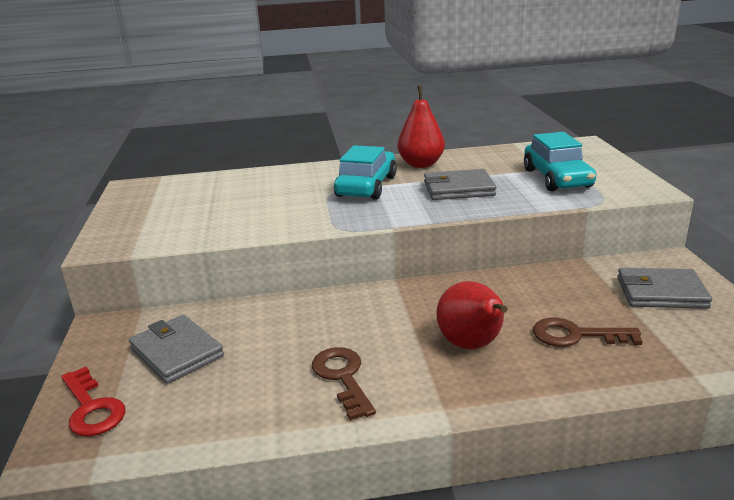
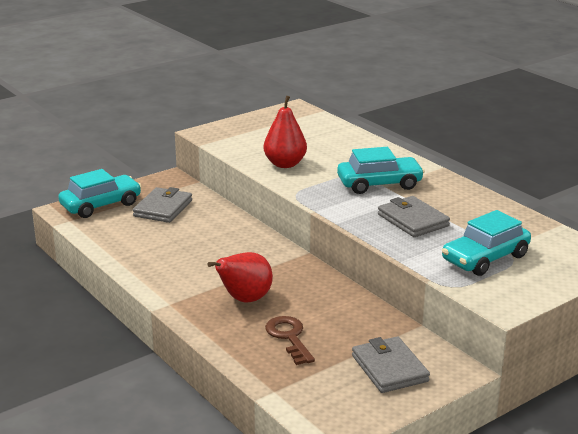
camera: 60 degrees right, 0 degrees up
(92, 408) = (101, 205): red key -> turquoise car
(342, 377) = (176, 264): brown key -> none
(421, 164) = (452, 194): red pear -> red pear (285, 164)

